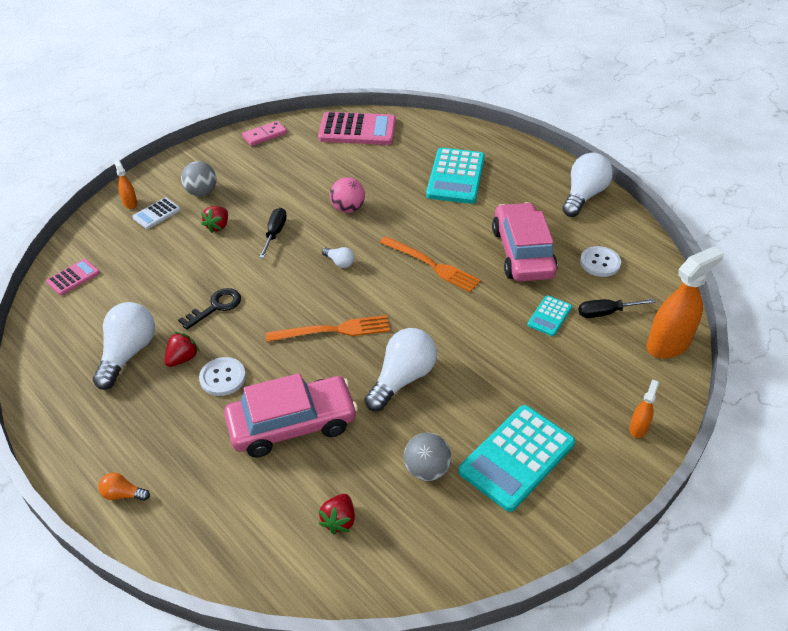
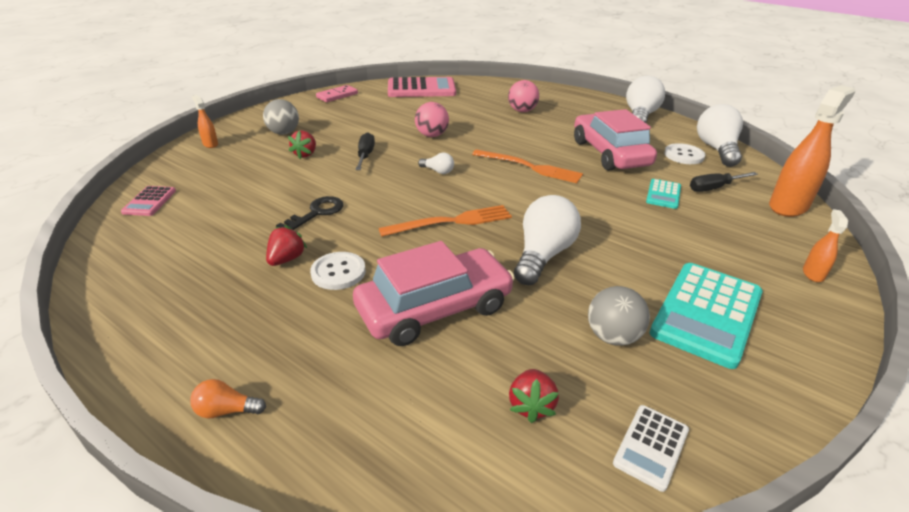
camera: 10 degrees left, 10 degrees down
(73, 277) = (149, 201): pink calculator -> pink calculator turned 150 degrees clockwise
(128, 353) = (219, 260): white light bulb -> white light bulb (716, 149)
(156, 214) = (239, 149): white calculator -> white calculator (651, 447)
(455, 177) = (522, 111): turquoise calculator -> pink ball

